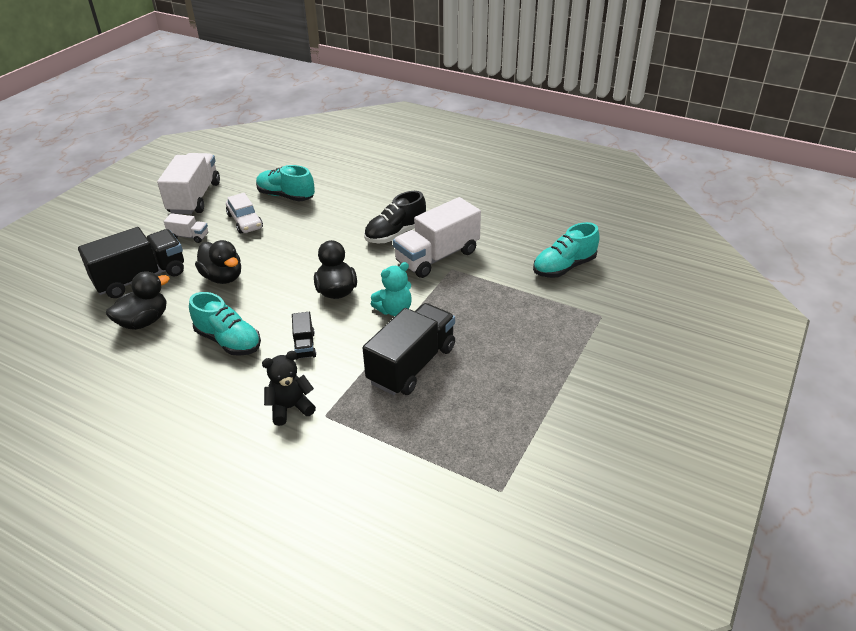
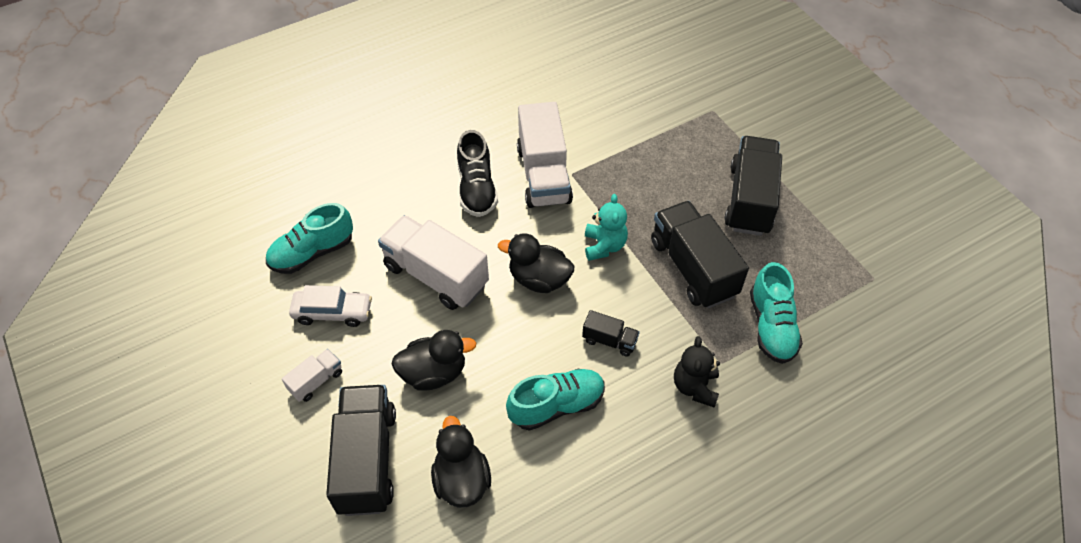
camera: 60 degrees left, 15 degrees up
(194, 198) = (227, 347): white truck -> white truck (436, 275)
(519, 373) = (750, 200): none -> black truck
(564, 267) = (630, 97): turquoise shoe -> turquoise shoe (771, 326)

